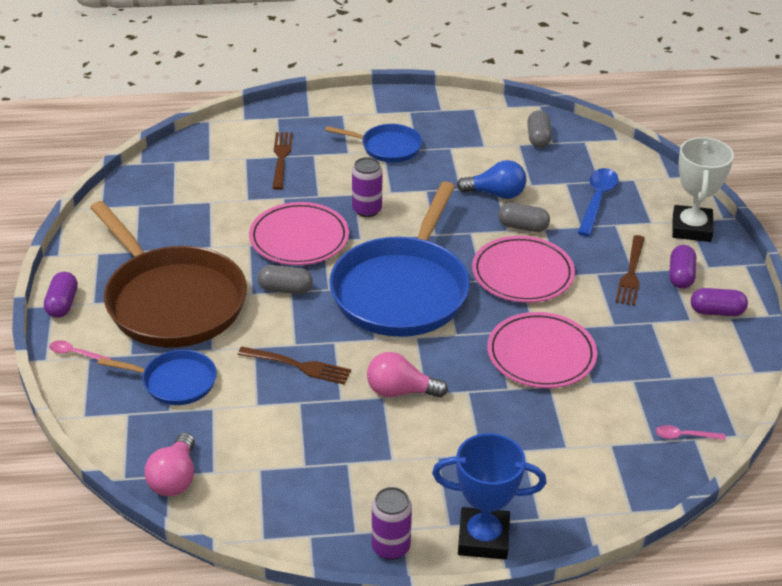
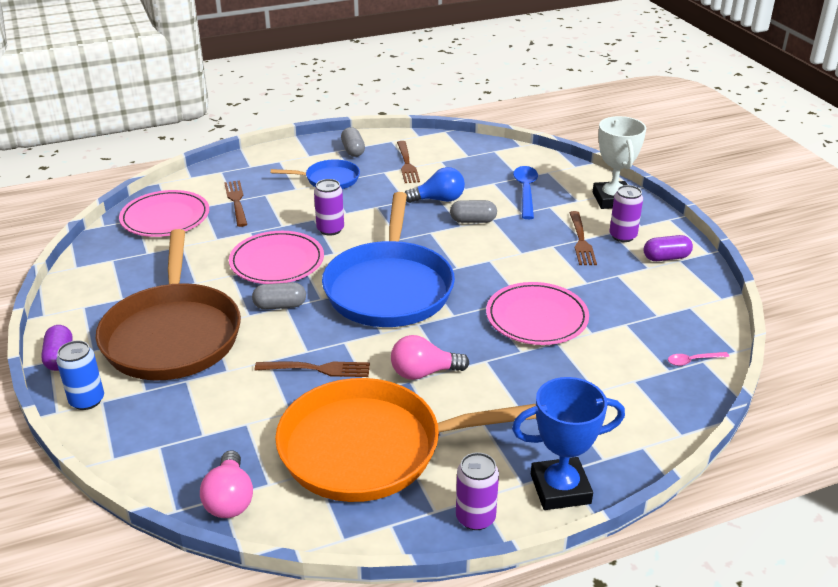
camera: 15 degrees left, 5 degrees down
(75, 353) = (87, 400): pink spoon -> blue can
(172, 301) = (173, 335): brown pan -> brown pan turned 45 degrees clockwise
(175, 382) = (200, 407): blue pan -> none
(318, 458) = (369, 448): none -> orange pan
(479, 142) = (407, 164): none -> brown fork
(522, 273) = (490, 256): pink plate -> pink plate (165, 218)
(538, 138) = (455, 154): grey capsule -> grey capsule (353, 150)
(681, 276) = (622, 236): purple capsule -> purple can

